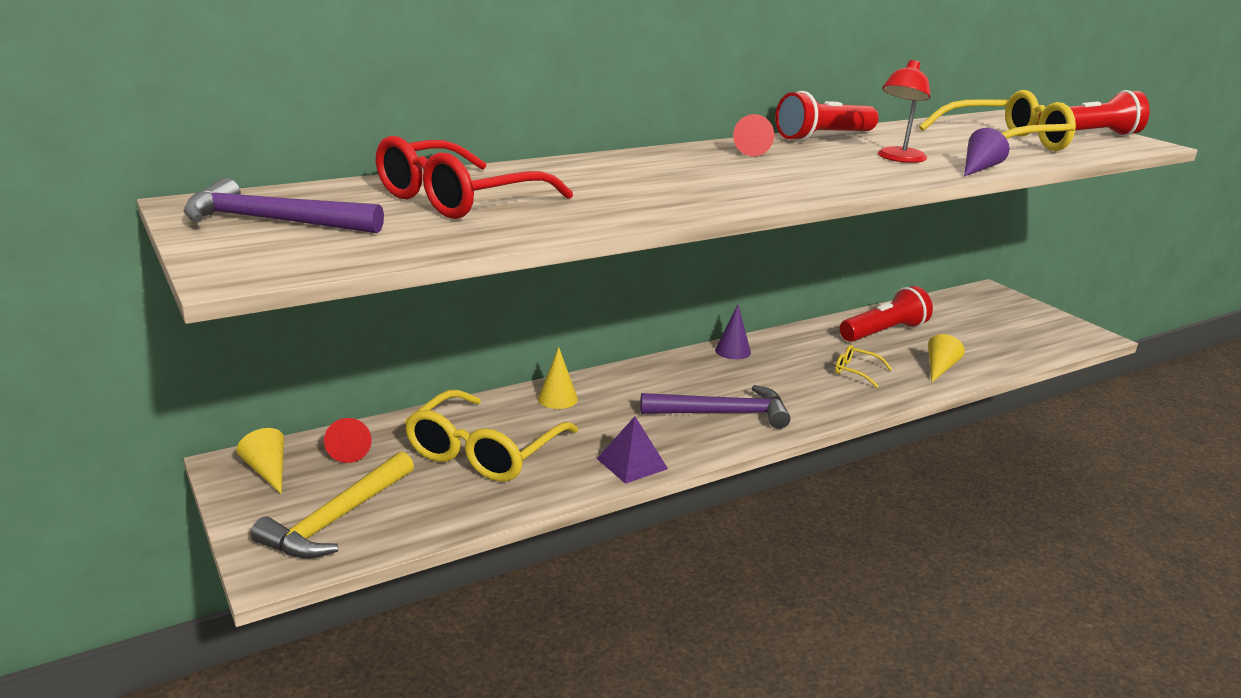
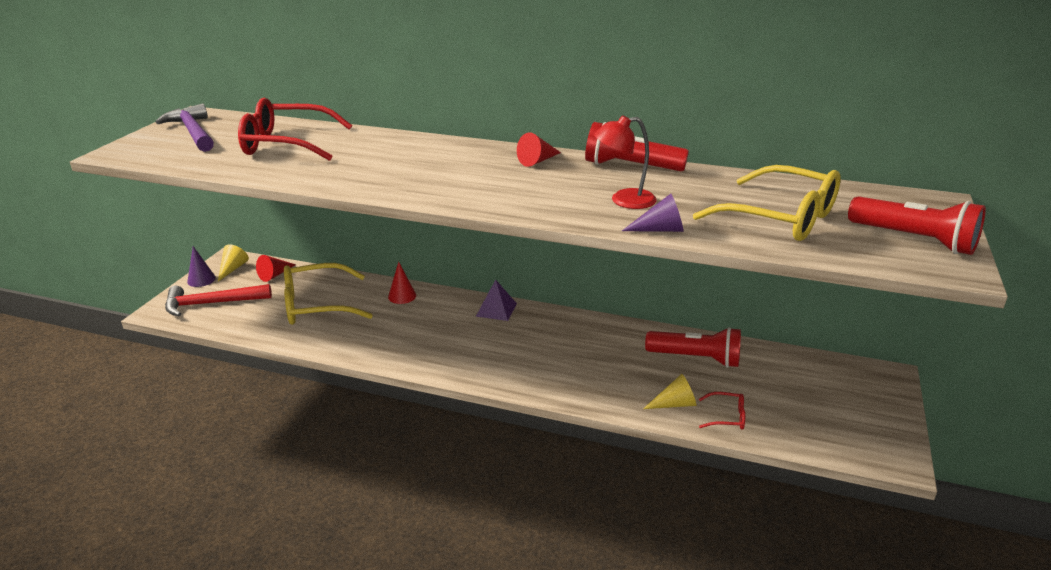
camera: 50 degrees right, 5 degrees up
(336, 519) = (211, 303): yellow hammer -> red hammer
(557, 399) = (402, 296): yellow cone -> red cone
(632, 463) = (360, 349): purple pyramid -> purple pyramid (496, 309)
(723, 413) = (462, 350): purple hammer -> none
(733, 351) = (556, 318): purple cone -> purple cone (201, 280)
(855, 371) = (605, 372): yellow glasses -> none
(981, 359) = (727, 417): none -> red glasses

